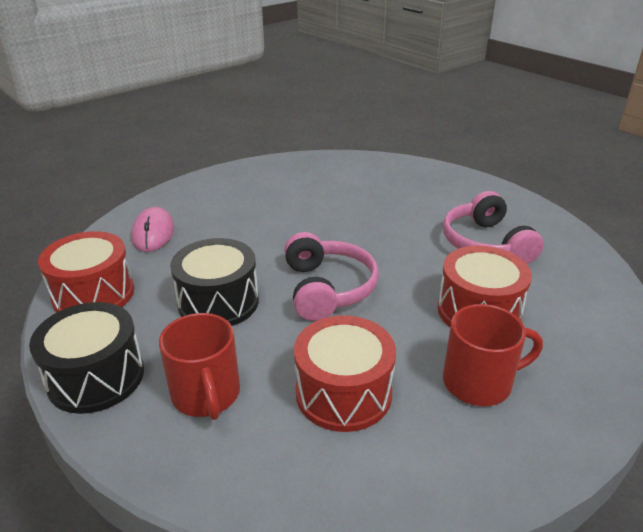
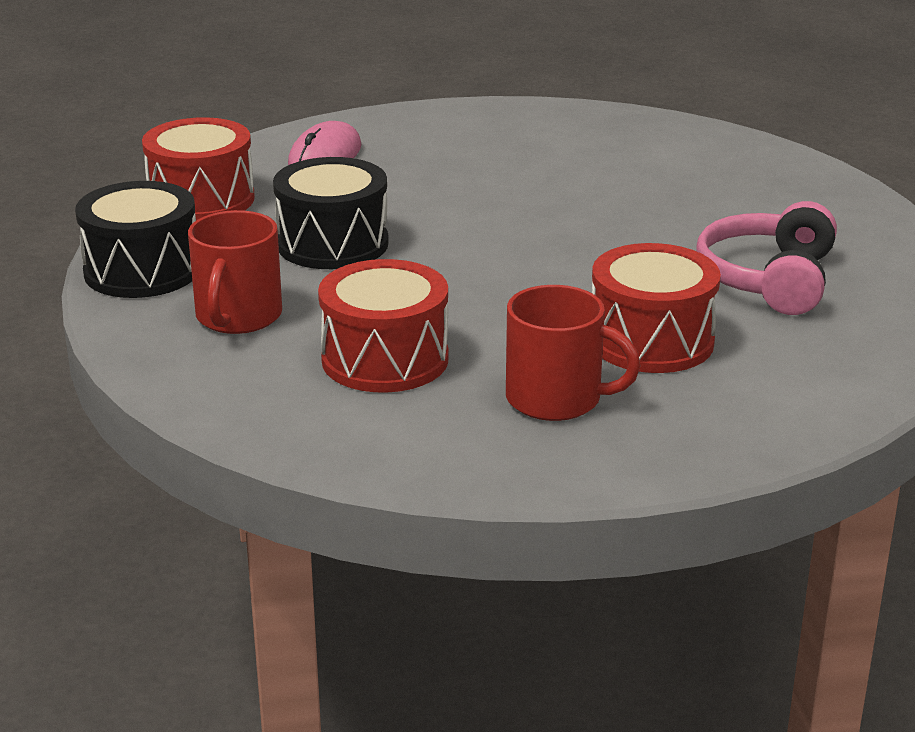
camera: 30 degrees right, 5 degrees down
(327, 288) = (480, 266): pink headphones -> none

